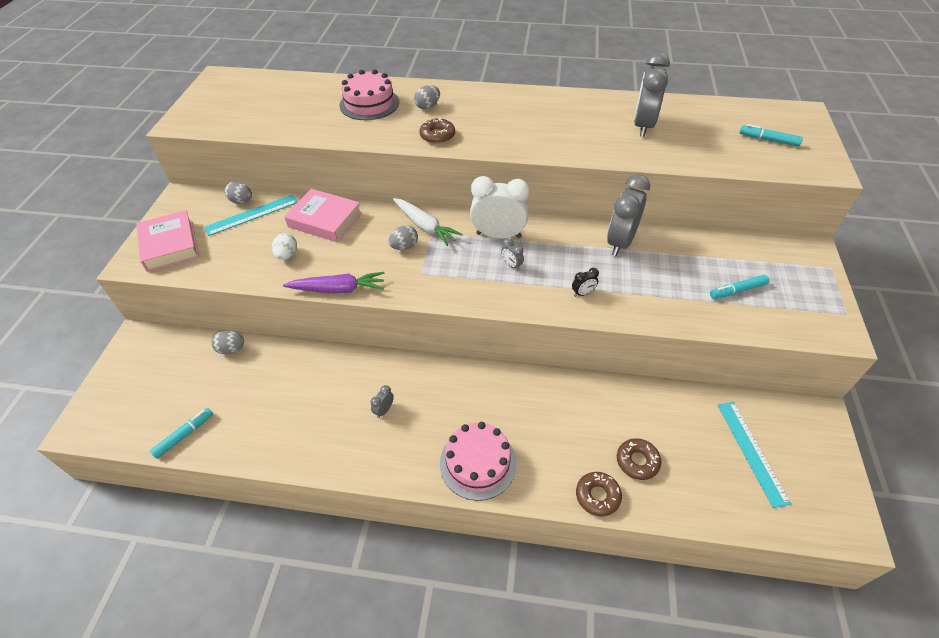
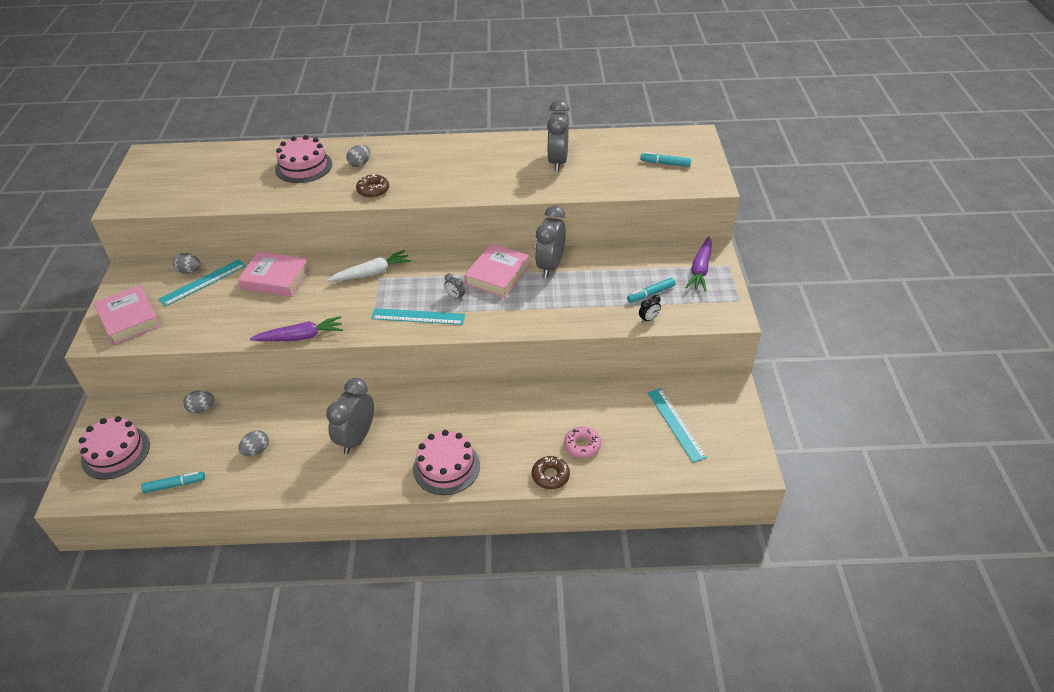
camera: 10 degrees left, 5 degrees down
(136, 386) = (115, 452): none -> pink cake
(184, 435) = (174, 485): turquoise marker -> turquoise marker turned 45 degrees clockwise
(287, 255) = (246, 314): white egg -> none
(384, 410) = (357, 438): grey clock -> grey clock, size x2.38
(404, 246) = (355, 293): grey egg -> grey egg (256, 450)
(425, 226) = (372, 273): white carrot -> white carrot turned 60 degrees counterclockwise
(468, 283) = (418, 317): none -> turquoise ruler
(498, 235) = (441, 273): white clock -> none
(560, 245) = (497, 275): none -> pink book
(583, 293) = (520, 312): black clock -> black clock (648, 319)
(637, 461) = (582, 445): brown donut -> pink donut
(796, 268) = (700, 269): none -> purple carrot

